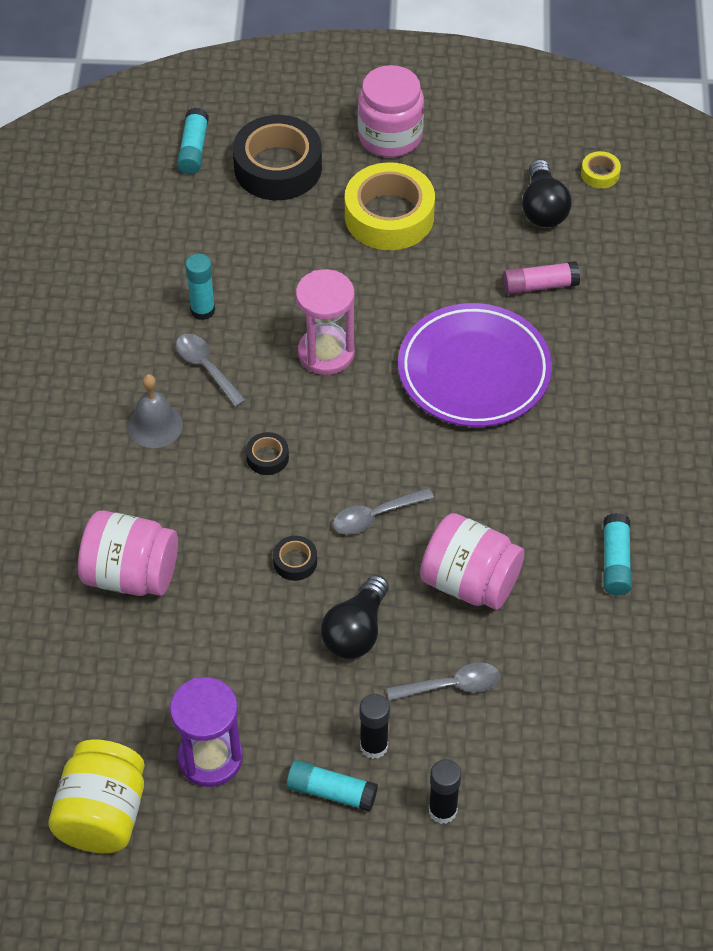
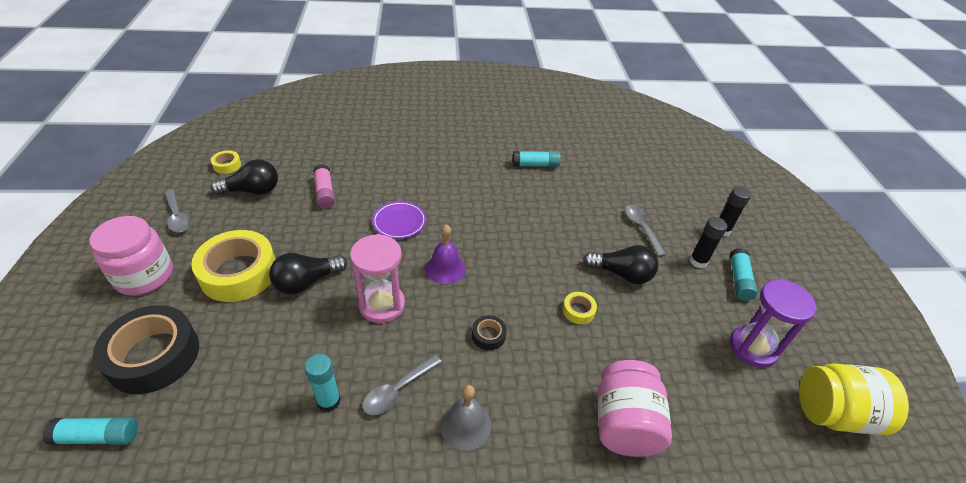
camera: 100 degrees left, 10 degrees down
(295, 561) = (578, 311): black tape -> yellow tape
(369, 279) = (306, 282): none -> black light bulb
(375, 516) = (529, 268): grey spoon -> grey spoon (178, 216)
(382, 420) = (445, 268): none -> purple bell
(470, 582) = (567, 222): pink jar -> none
(474, 371) = (399, 222): purple plate -> purple plate, size x0.50

